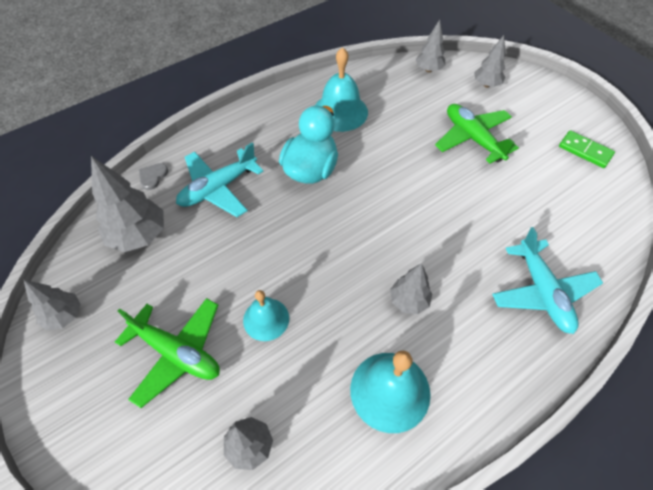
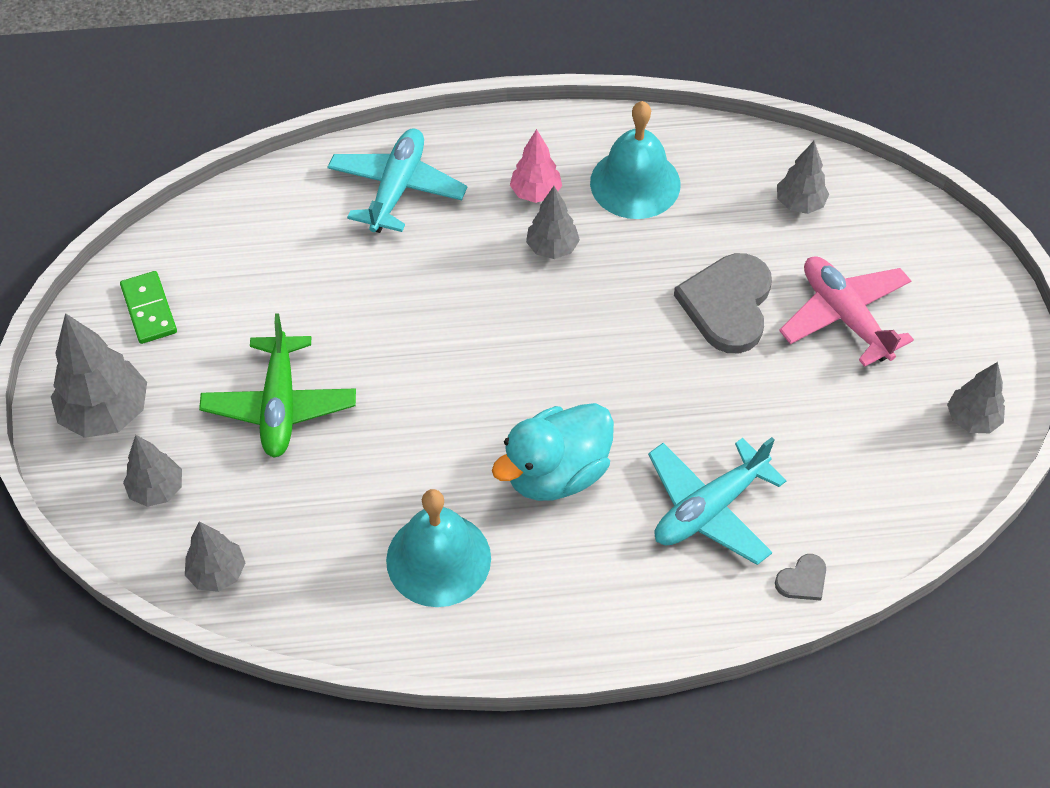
camera: 150 degrees left, 0 degrees up
(139, 236) = (851, 486): grey tree -> grey tree (106, 413)
(177, 353) = (845, 316): green plane -> pink plane
(218, 188) = (709, 508): turquoise plane -> turquoise plane turned 150 degrees clockwise
(266, 319) = (727, 305): turquoise bell -> grey heart
(453, 340) = (535, 193): none -> pink tree

